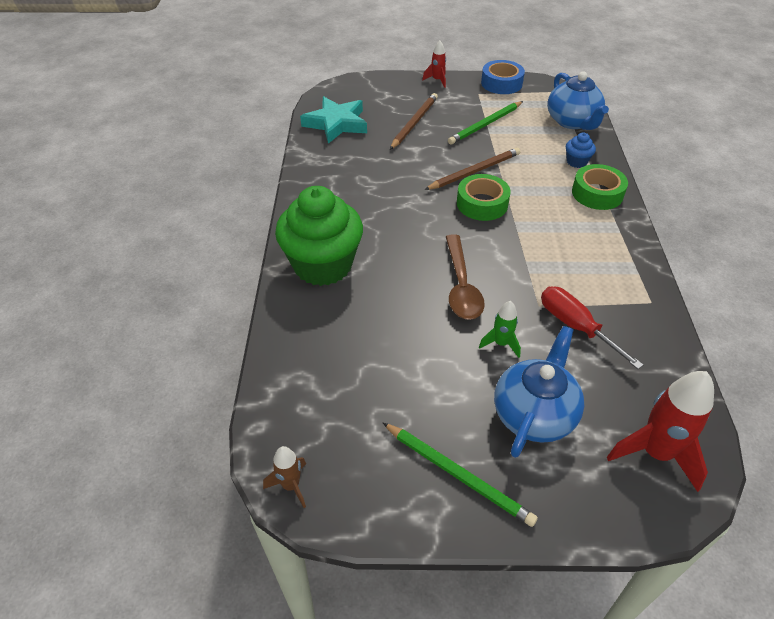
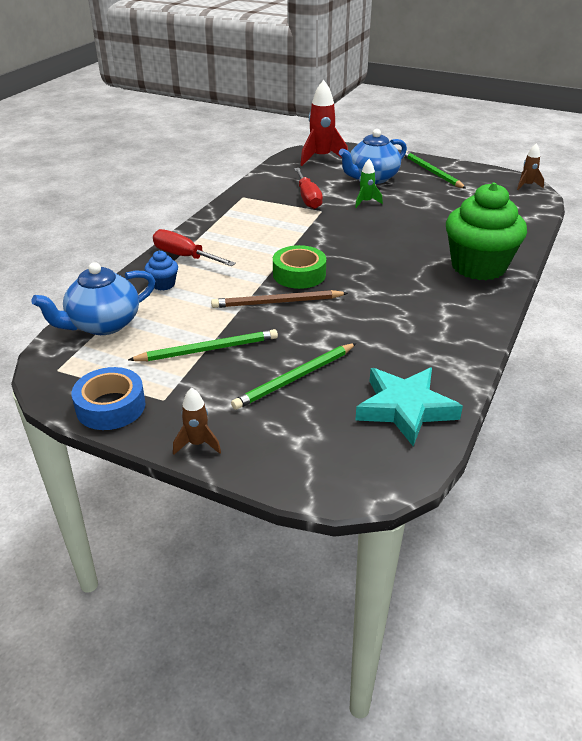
camera: 155 degrees left, 10 degrees down
(414, 123) = (295, 378): brown pencil -> green pencil
(437, 80) = (197, 444): red rocket -> brown rocket
(461, 286) = (368, 231): brown spoon -> none
(572, 121) = (103, 324): blue teapot -> blue teapot turned 135 degrees counterclockwise
(597, 193) = (184, 256): green tape -> red screwdriver

